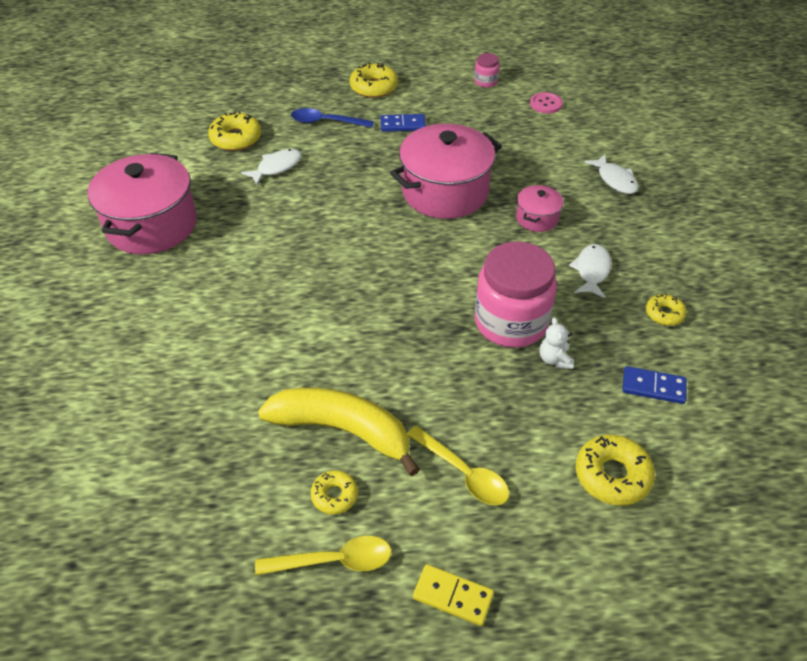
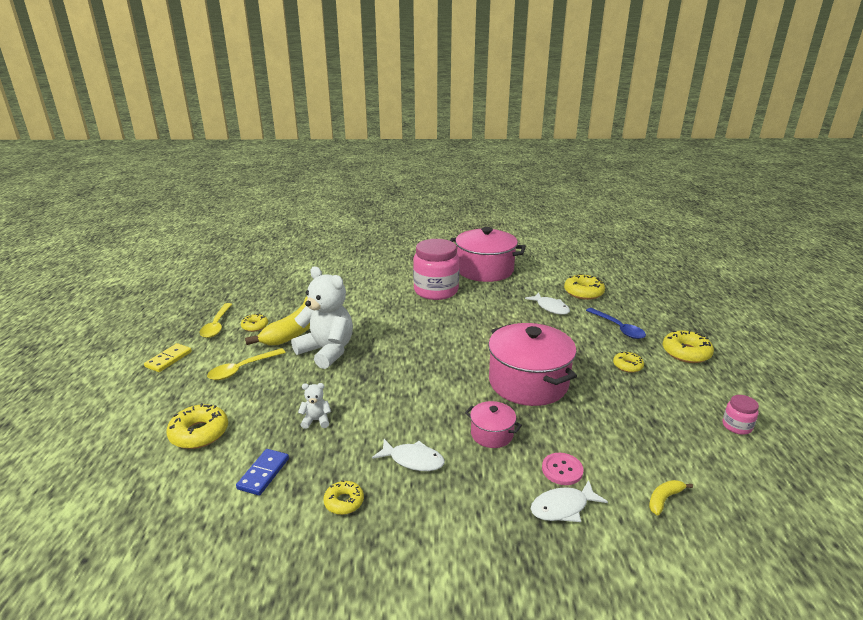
camera: 95 degrees right, 20 degrees down
(326, 122) = (618, 328): blue spoon -> blue spoon turned 135 degrees clockwise
(403, 125) = (627, 366): blue domino -> yellow donut
(403, 378) = (327, 351): none -> white teddy bear
(511, 322) = (362, 402): pink jar -> pink jar (436, 291)
(546, 104) = (710, 471): pink button -> pink button (562, 470)
(586, 130) = (664, 499): none -> yellow banana

